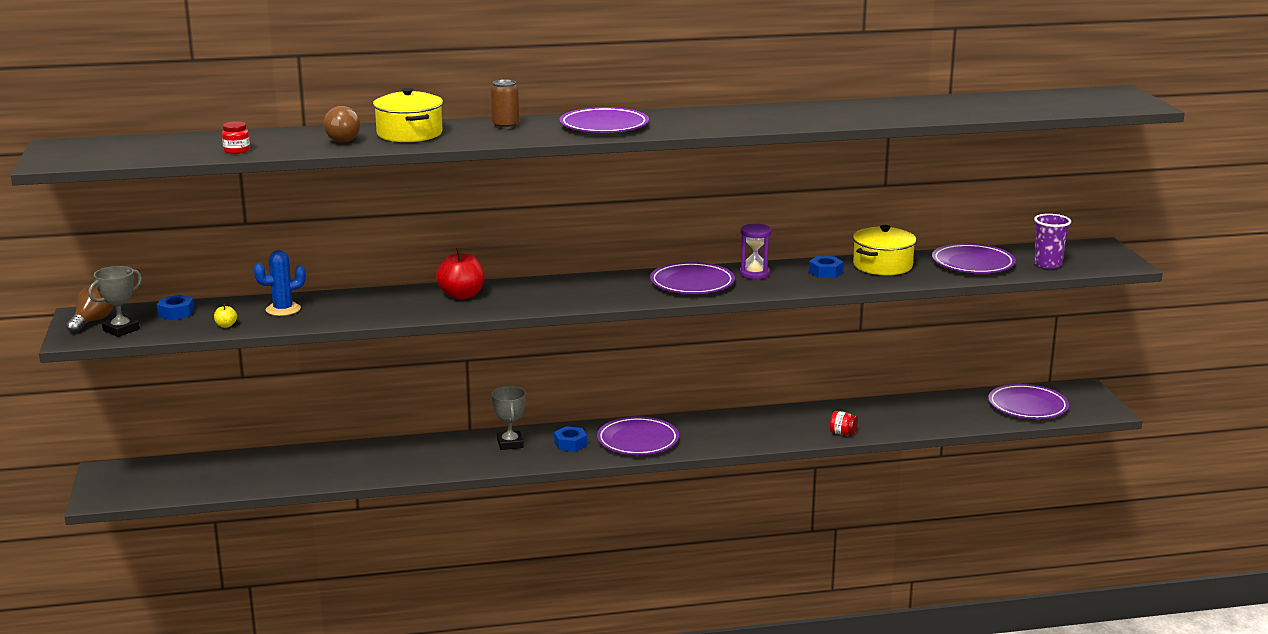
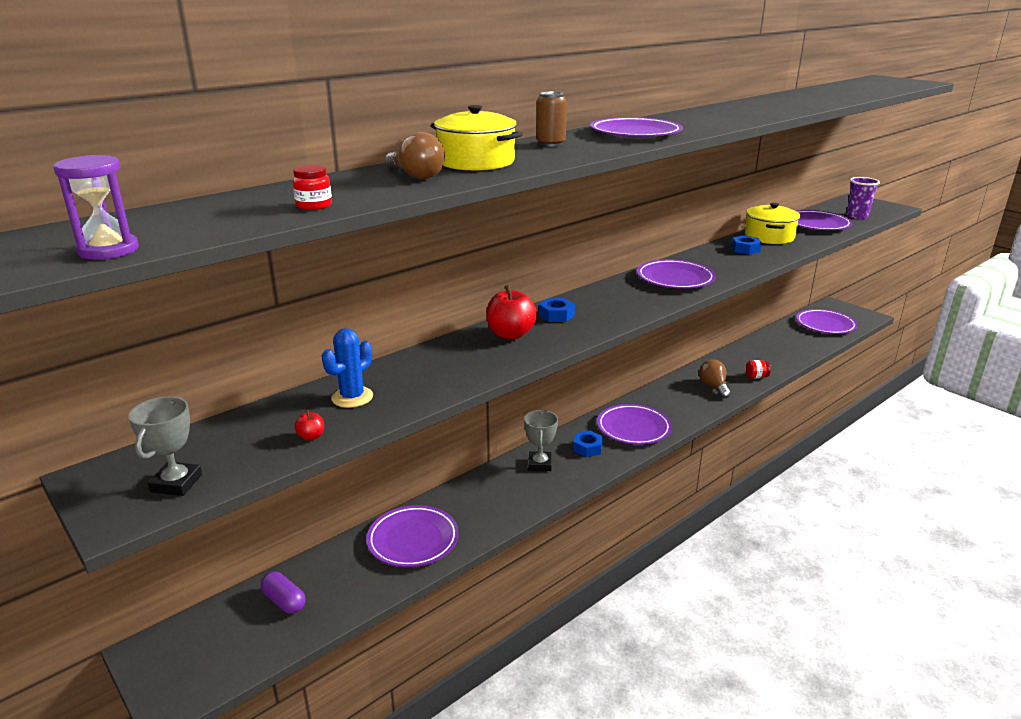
camera: 30 degrees left, 5 degrees up
(92, 321) = (119, 482): brown light bulb -> brown light bulb (713, 387)
(176, 313) = (225, 437): blue nut -> blue nut (556, 315)
(213, 471) = (284, 601): none -> purple capsule
(226, 325) = (311, 436): yellow apple -> red apple
(341, 463) = (413, 540): none -> purple plate
(510, 444) = (540, 464): grey trophy -> grey trophy turned 45 degrees clockwise
(754, 274) = (702, 261): purple hourglass -> purple hourglass (108, 250)

